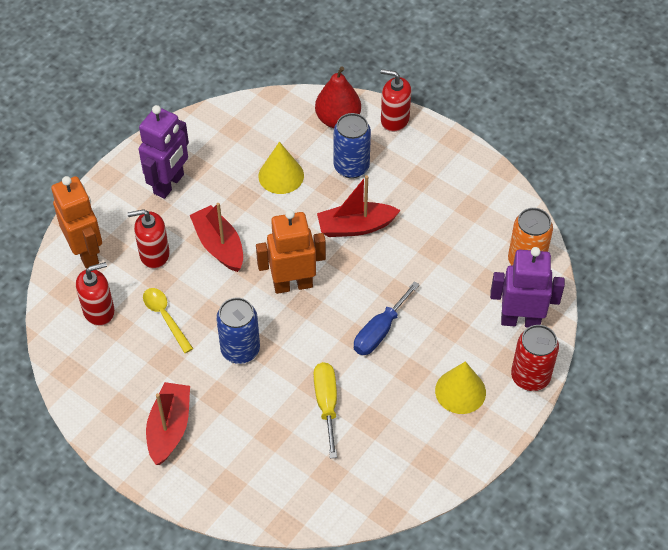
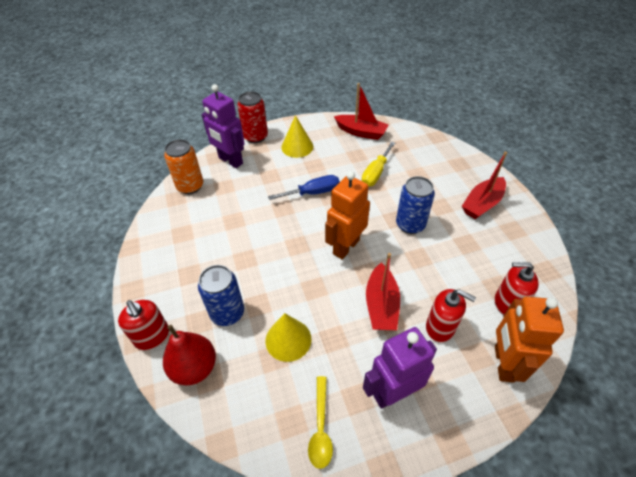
camera: 145 degrees left, 5 degrees down
(165, 317) = (454, 271): yellow spoon -> yellow spoon (320, 428)
(293, 284) = (345, 247): orange robot -> orange robot turned 105 degrees clockwise
(355, 226) = (269, 263): red boat -> red boat (361, 132)

